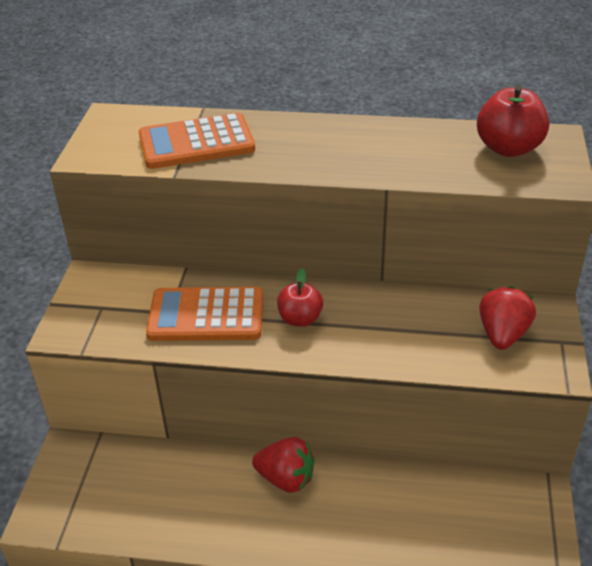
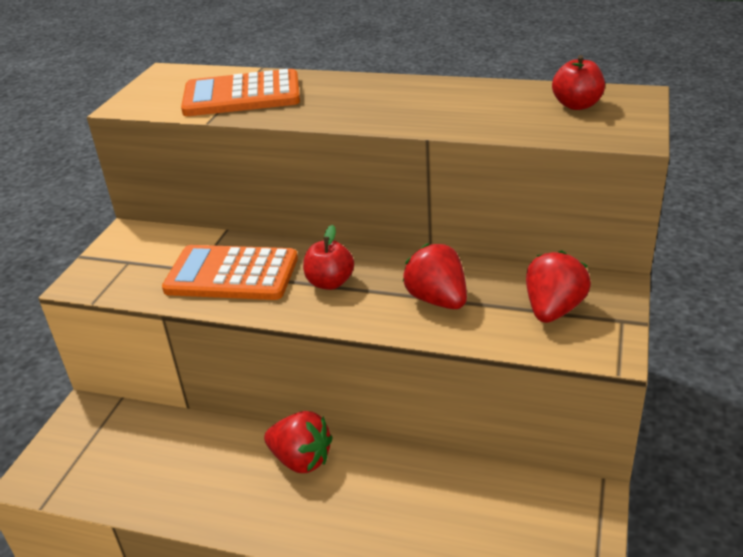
camera: 10 degrees right, 5 degrees down
(401, 331) = (437, 300): none -> red strawberry
(508, 148) = (577, 105): red apple -> red apple, size x0.65

